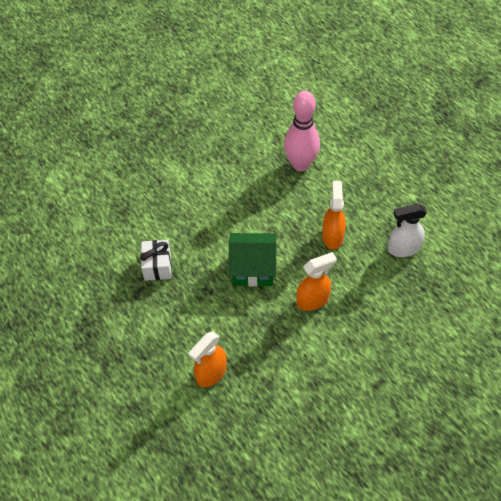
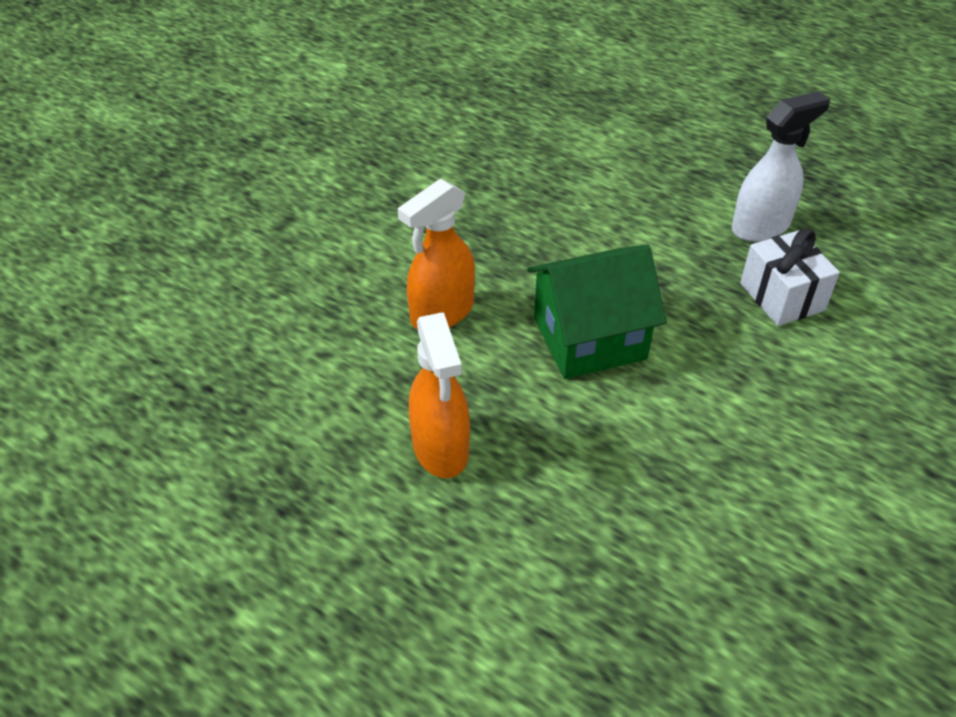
camera: 160 degrees right, 10 degrees down
(211, 373) = (574, 176): orange spray bottle -> none
(300, 164) = (598, 630): pink bowling pin -> none
(403, 248) = (260, 463): white spray bottle -> white spray bottle (761, 226)

